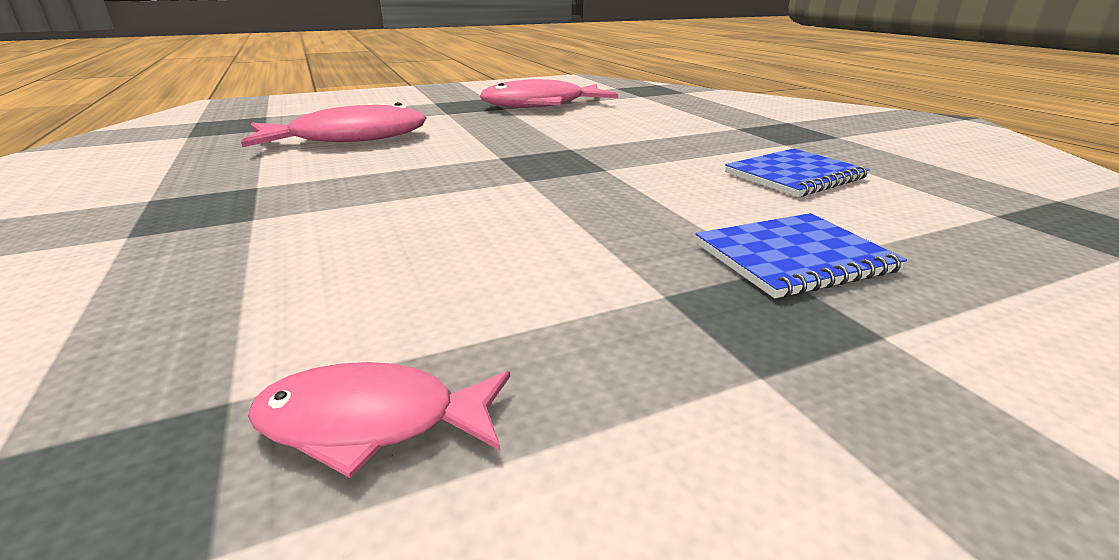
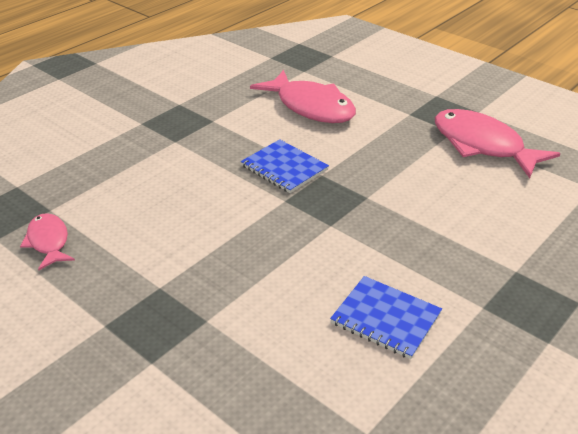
camera: 65 degrees right, 10 degrees up
(793, 257) = (225, 327): blue notebook -> blue notebook (284, 168)

